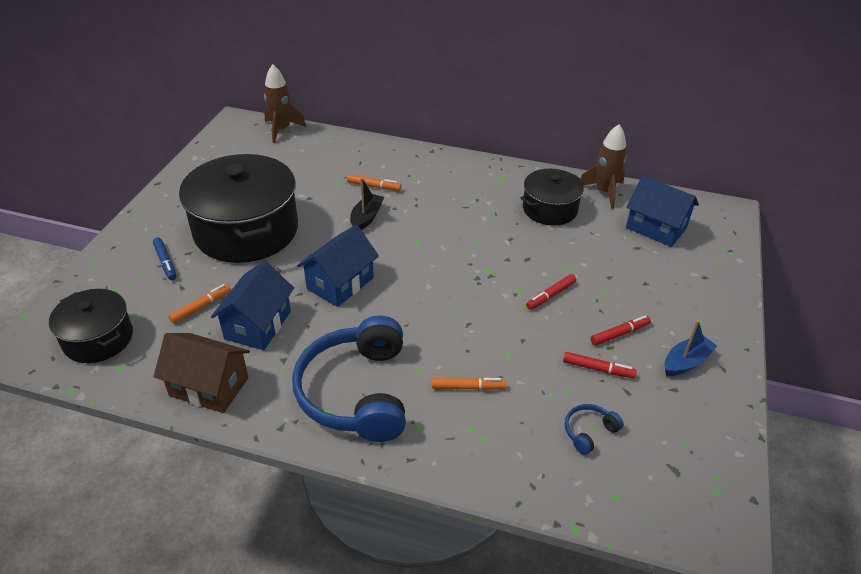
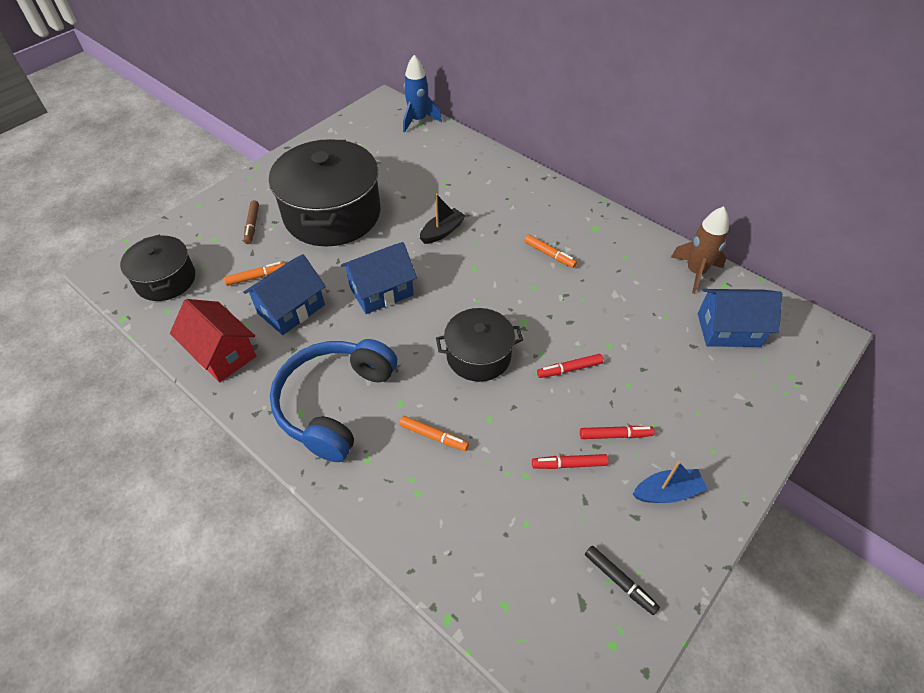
camera: 25 degrees right, 10 degrees up
(165, 262) = (252, 225): blue marker -> brown marker
(209, 386) = (222, 353): brown house -> red house
(281, 130) = (418, 120): brown rocket -> blue rocket
(374, 186) = (467, 201): orange marker -> orange marker (549, 254)
(550, 209) = (625, 274): black pot -> black pot (478, 356)
(589, 432) = (520, 527): blue headphones -> none
(597, 369) = (569, 464): red marker -> red marker turned 135 degrees clockwise
(656, 228) = (728, 330): blue house -> blue house turned 60 degrees counterclockwise
(692, 441) = (619, 581): none -> black marker

